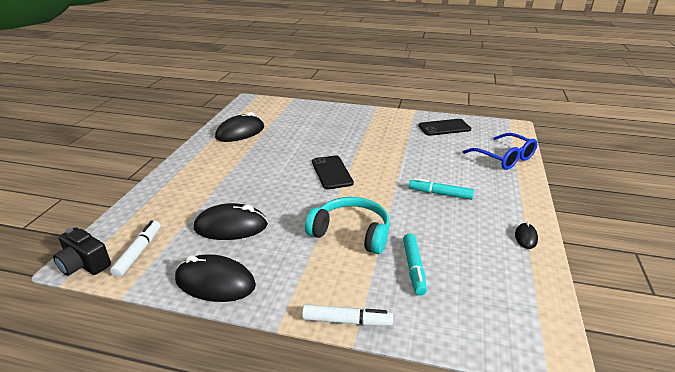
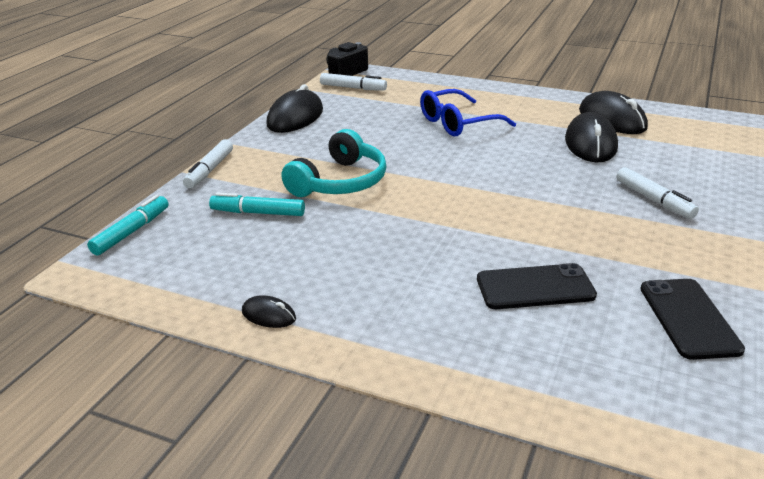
camera: 100 degrees right, 0 degrees up
(231, 227) = (377, 121): black mouse -> black mouse (590, 144)
(332, 172) = (488, 178): black phone -> black phone (535, 287)
(345, 127) = (654, 200): none -> white marker
(440, 194) = (410, 260): turquoise marker -> turquoise marker (132, 232)
(504, 158) = (537, 373): blue glasses -> blue glasses (457, 123)

